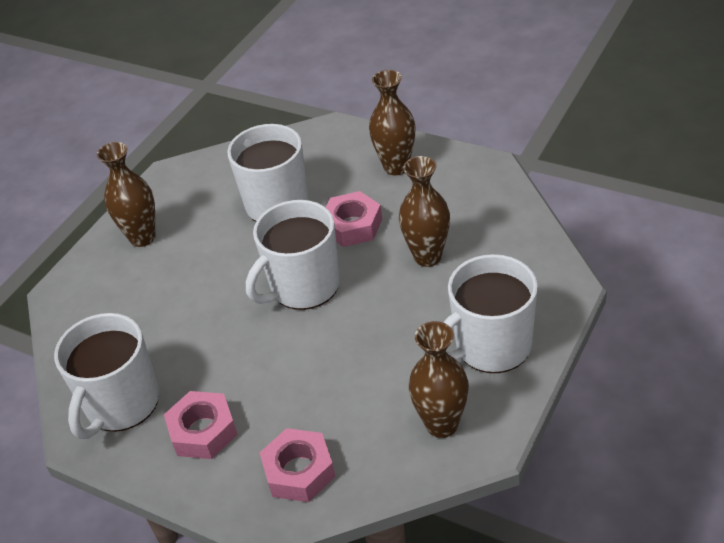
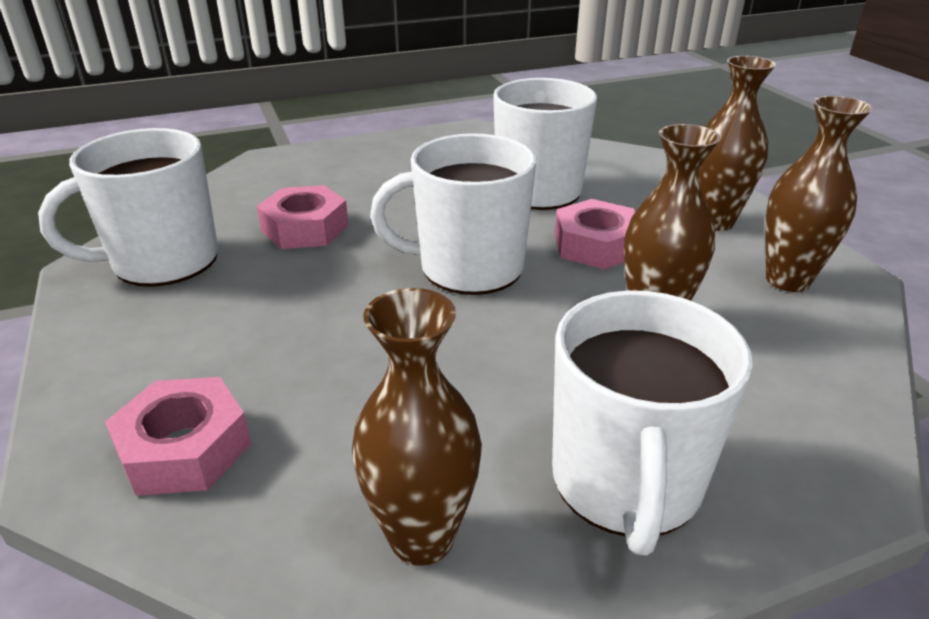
camera: 35 degrees right, 10 degrees down
(142, 237) = (384, 158): brown vase -> brown vase (787, 280)
(203, 431) = (177, 332): pink nut -> pink nut (305, 228)
(491, 346) = (626, 482): white mug -> white mug turned 90 degrees counterclockwise

